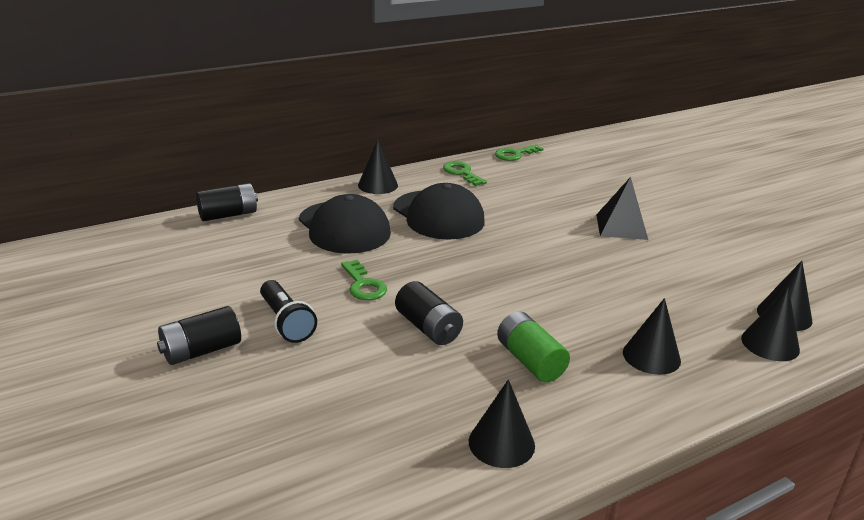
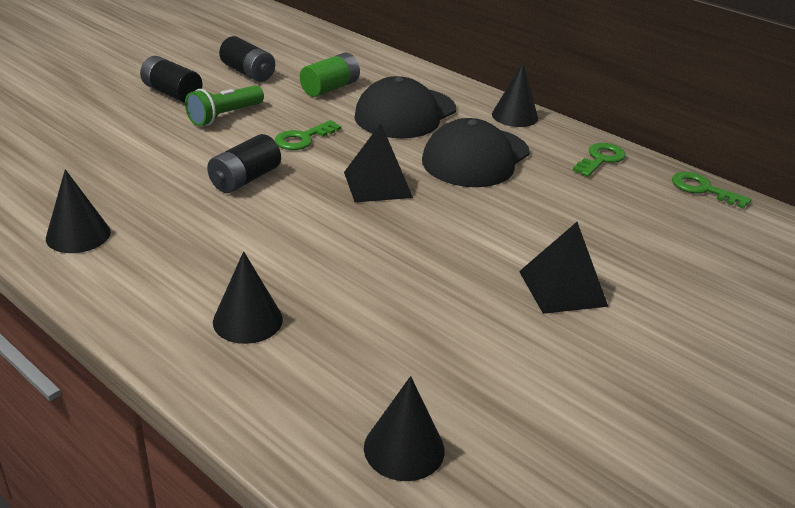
camera: 70 degrees right, 5 degrees up
(228, 215) = (386, 62): black battery -> black battery (248, 73)
(286, 322) = (224, 116): black flashlight -> green flashlight
(464, 264) = (377, 184): none -> black pyramid
(530, 361) = (210, 240): green battery -> green battery (330, 88)
(770, 344) = (317, 427): black cone -> none

